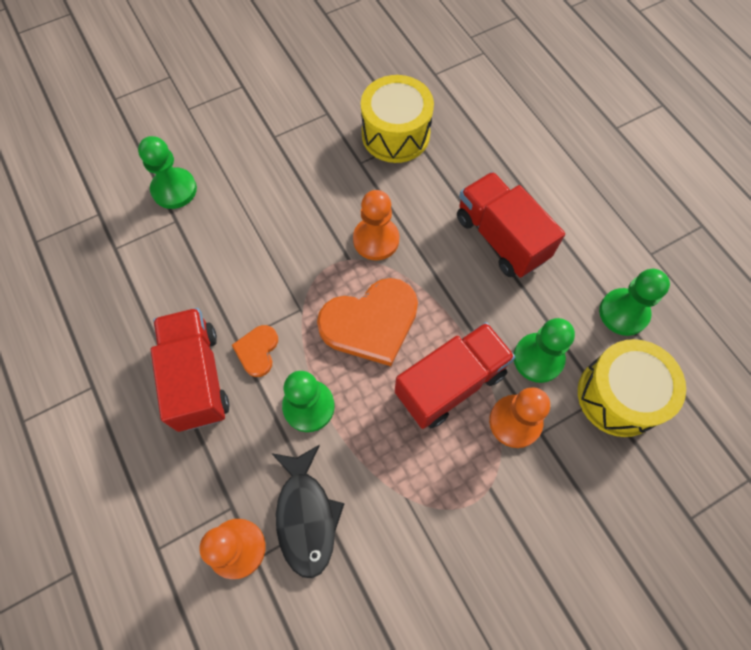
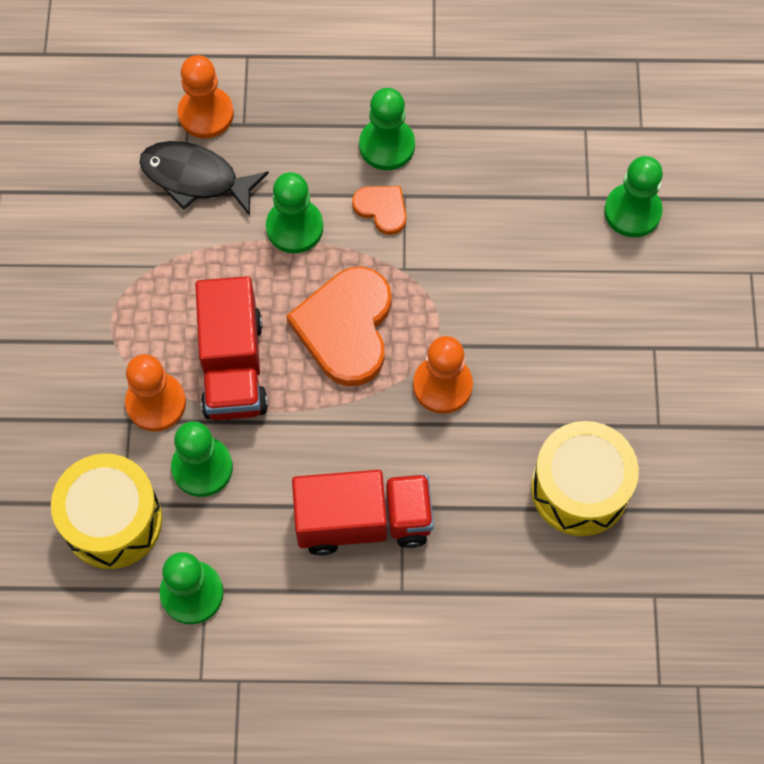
camera: 120 degrees right, 0 degrees up
(197, 378) = (387, 145): red truck -> green pawn

